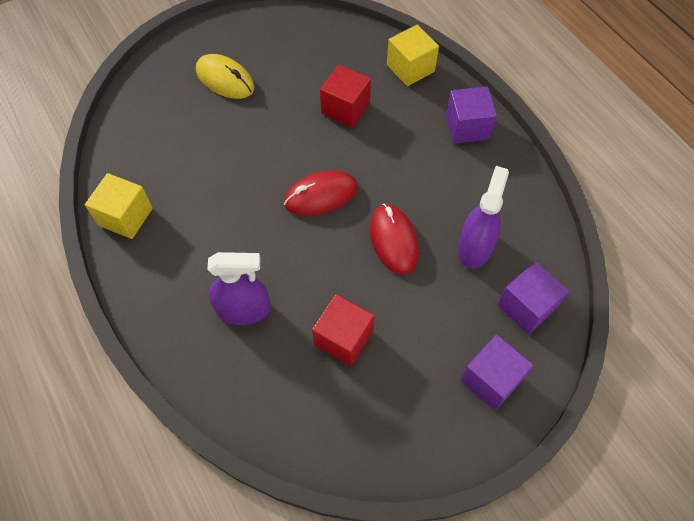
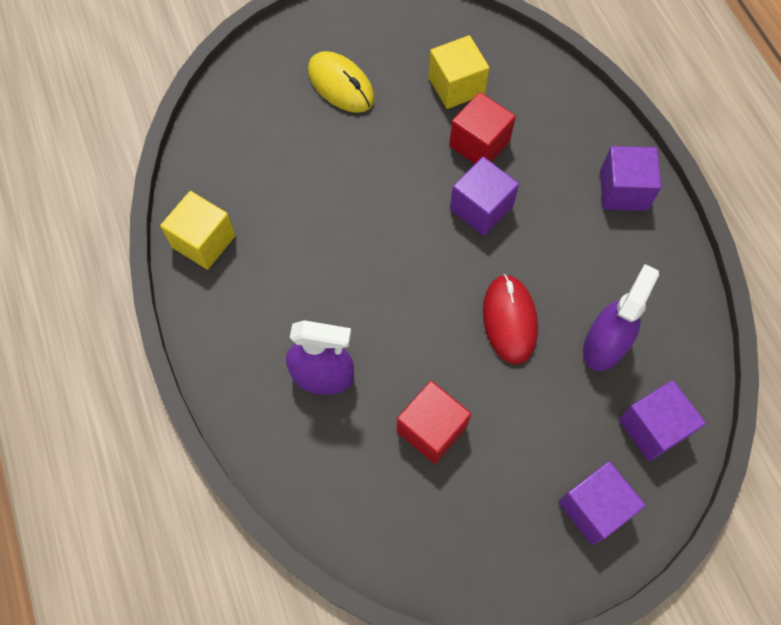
camera: 10 degrees right, 5 degrees up
(321, 195) = (432, 250): red mouse -> none
(355, 157) = (481, 208): none -> purple cube
(410, 68) = (567, 103): yellow cube -> yellow cube (456, 86)

